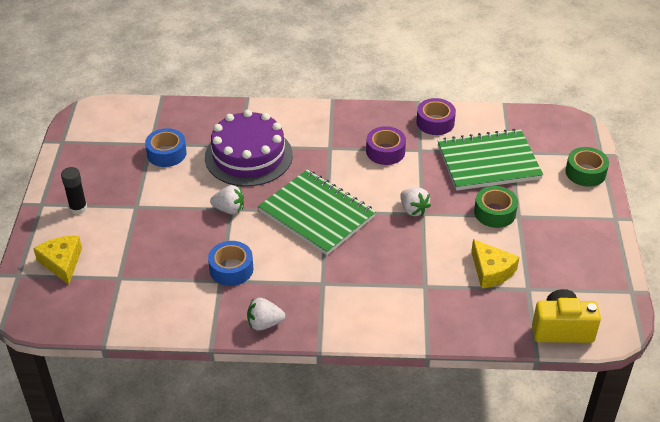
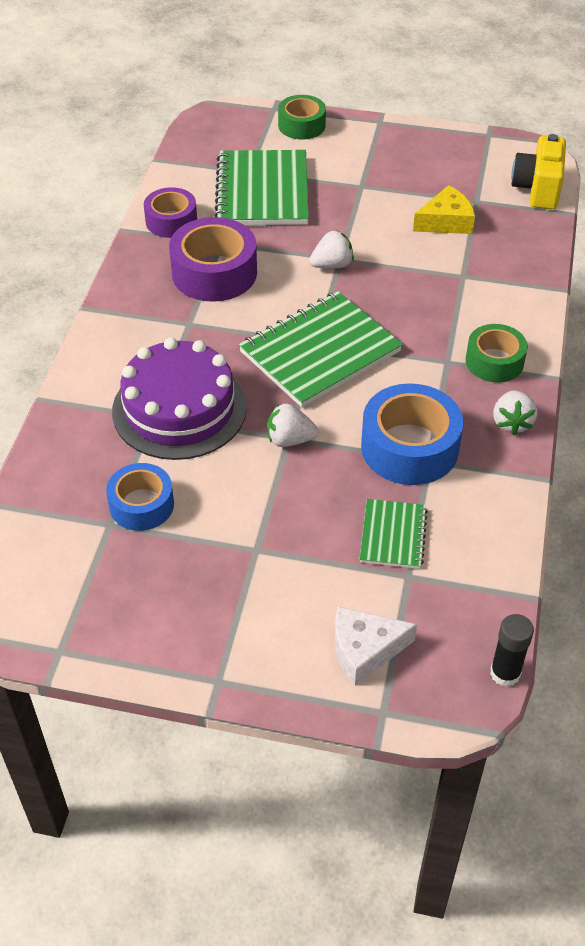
camera: 80 degrees left, 5 degrees up
(62, 262) = (365, 650): yellow cheese -> white cheese
(78, 208) = (242, 627): black glue stick -> black glue stick (505, 673)
(151, 267) = (393, 535): none -> green notebook
(229, 209) = (289, 440): white strawberry -> white strawberry turned 105 degrees counterclockwise
(231, 269) = (409, 447): blue tape -> blue tape, size x1.58
(385, 151) = (214, 273): purple tape -> purple tape, size x1.58
(495, 212) = (352, 202): green tape -> green tape (494, 361)

